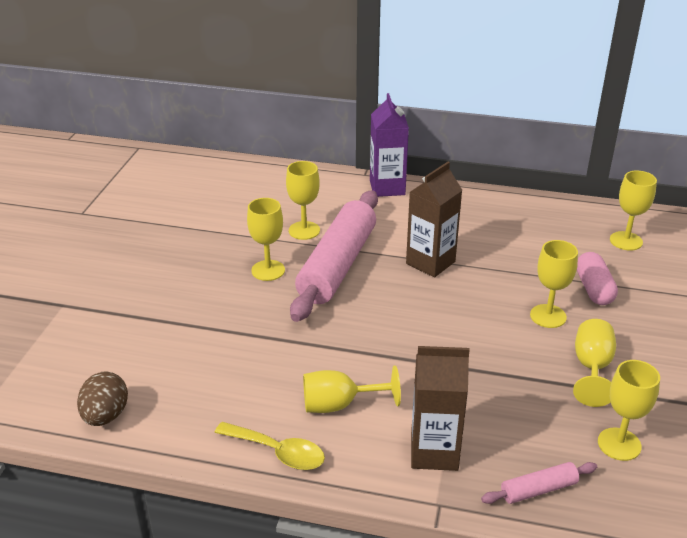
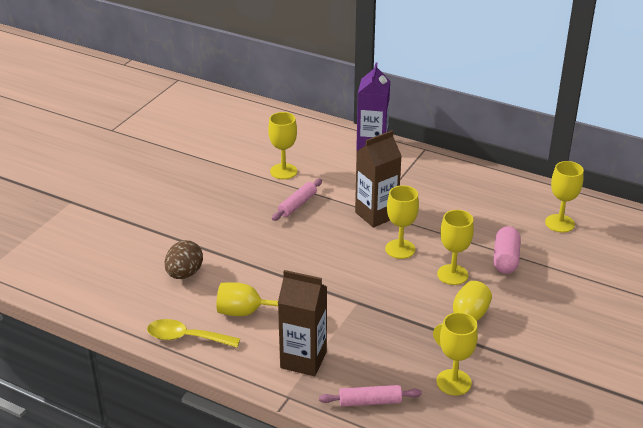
camera: 15 degrees right, 0 degrees up
(105, 416) = (72, 289): brown egg -> brown egg (184, 274)
(268, 270) = (239, 200): yellow goblet -> yellow goblet (400, 249)
(278, 452) = (186, 338): yellow spoon -> yellow spoon turned 150 degrees clockwise
(337, 265) = (297, 204): pink rolling pin -> pink rolling pin, size x0.43

